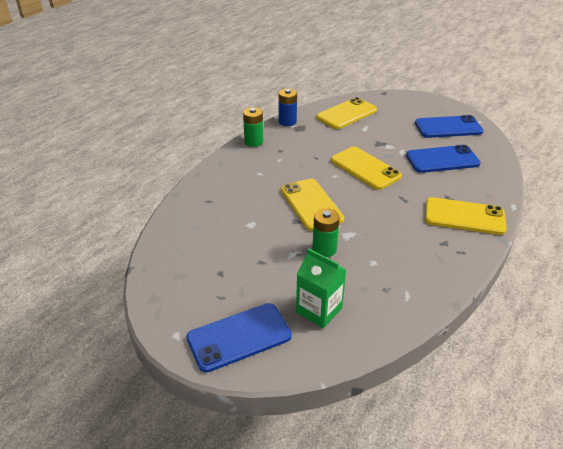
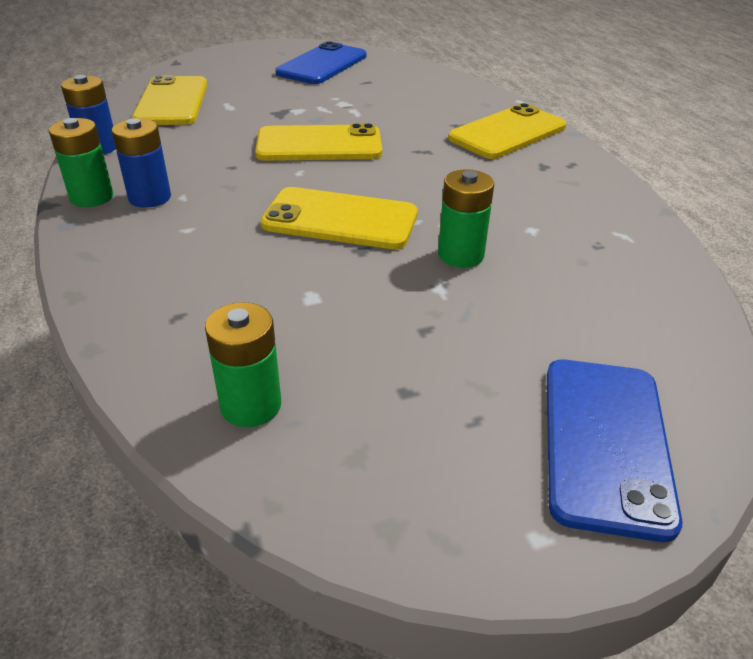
camera: 55 degrees left, 0 degrees up
(181, 241) = (251, 405): none -> green battery
(269, 153) = (150, 197): none -> blue battery
(319, 310) = (599, 322): green carton -> none
(442, 160) = (380, 95): blue phone -> none

